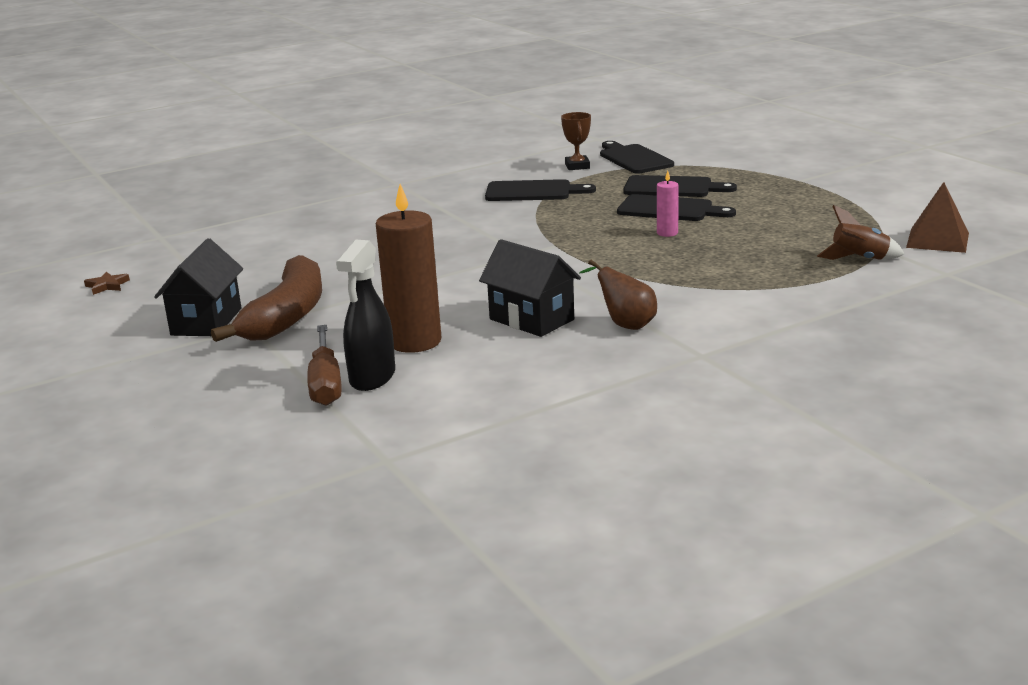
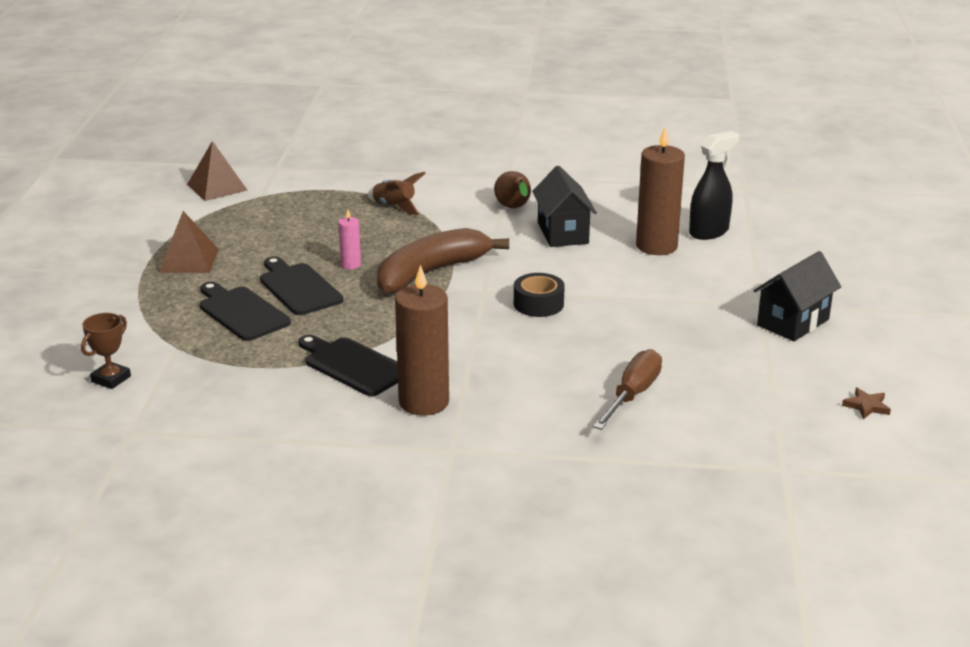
camera: 145 degrees left, 5 degrees up
(286, 315) = (726, 303): brown banana -> brown banana (431, 272)
(326, 383) = (741, 239): brown screwdriver -> brown screwdriver (632, 395)
(451, 193) = (424, 402): none -> brown candle
(460, 261) = (538, 304): none -> black tape
(577, 166) = (246, 387): brown trophy -> brown trophy (111, 379)
(634, 159) = (179, 372): black cutting board -> none
(792, 196) = (189, 260): none -> brown pyramid
(859, 259) = (293, 194): brown rocket -> brown rocket (394, 207)

